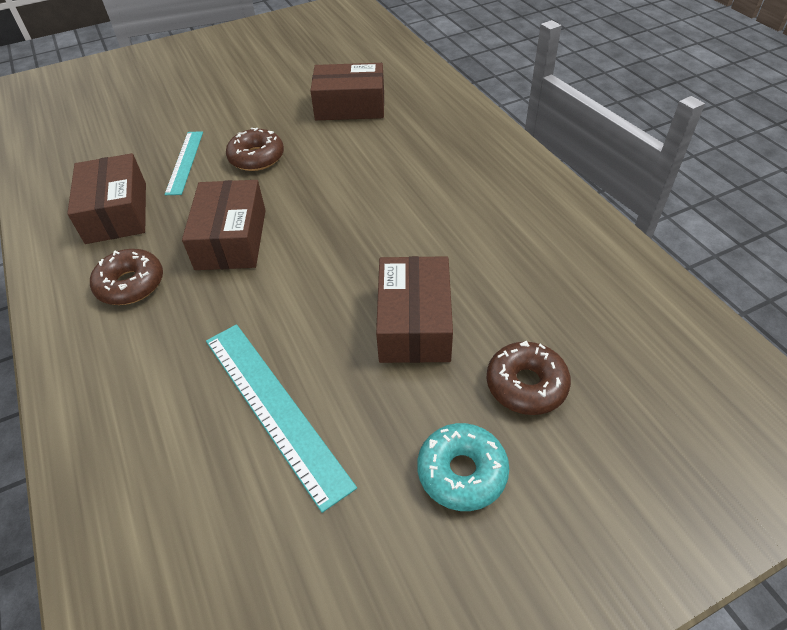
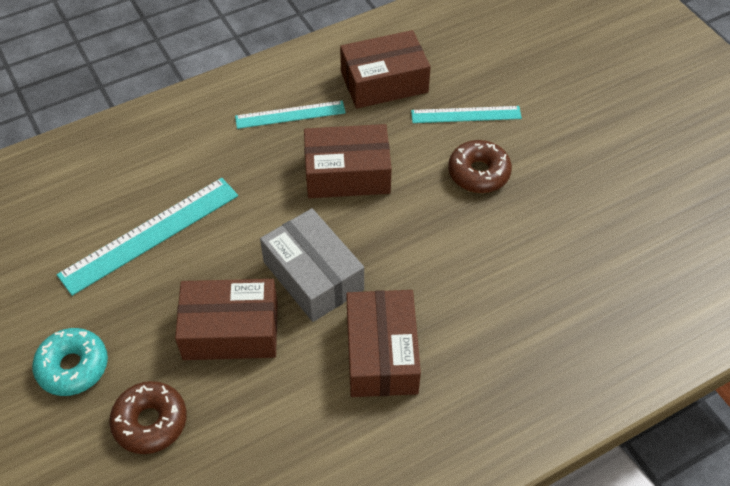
camera: 85 degrees right, 5 degrees up
(131, 284) = (290, 115): brown donut -> turquoise ruler
(350, 106) = (596, 251): brown box -> brown box (381, 353)
(354, 262) = (313, 276): none -> grey box

